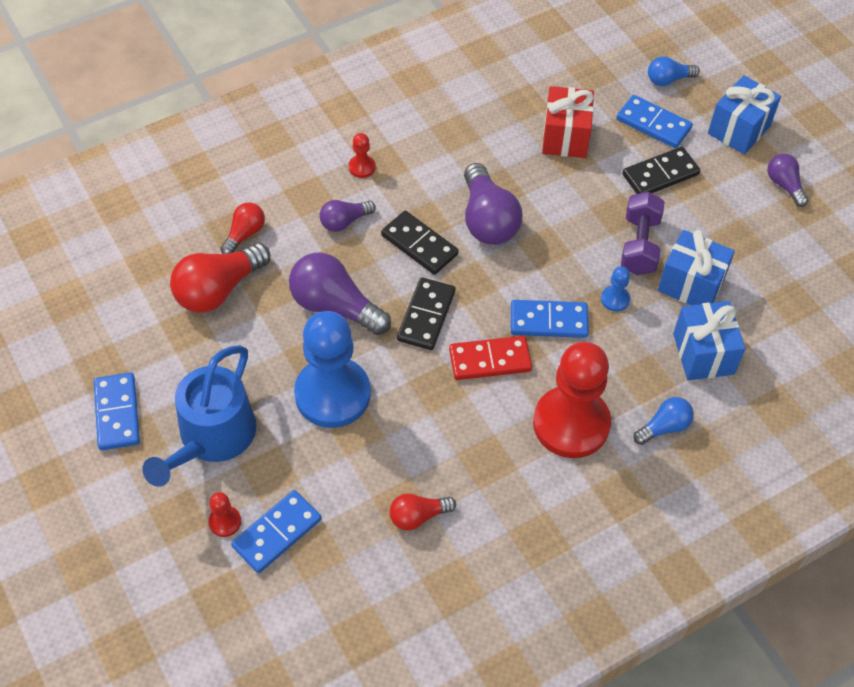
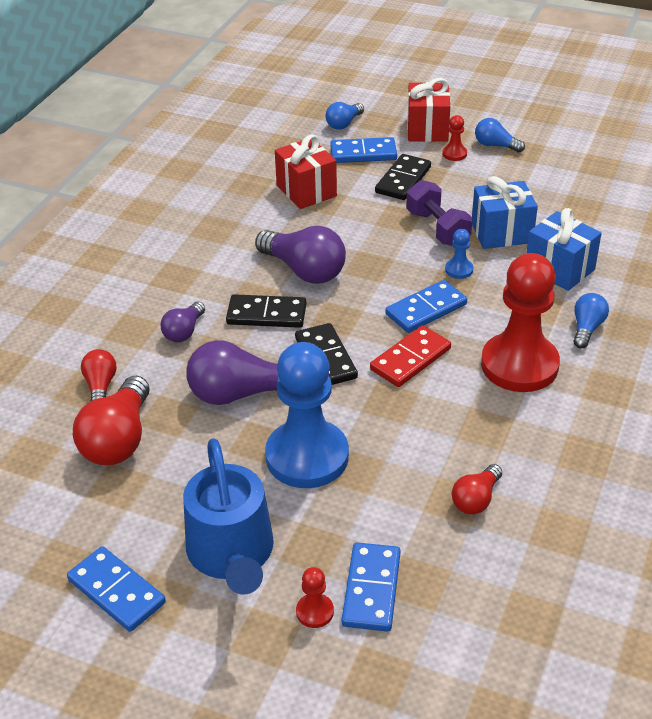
camera: 35 degrees left, 15 degrees down
(362, 167) = (159, 288): red pawn -> red pawn (454, 154)
(739, 129) = (427, 129): blue gift -> red gift
(784, 185) = (495, 145): purple light bulb -> blue light bulb

